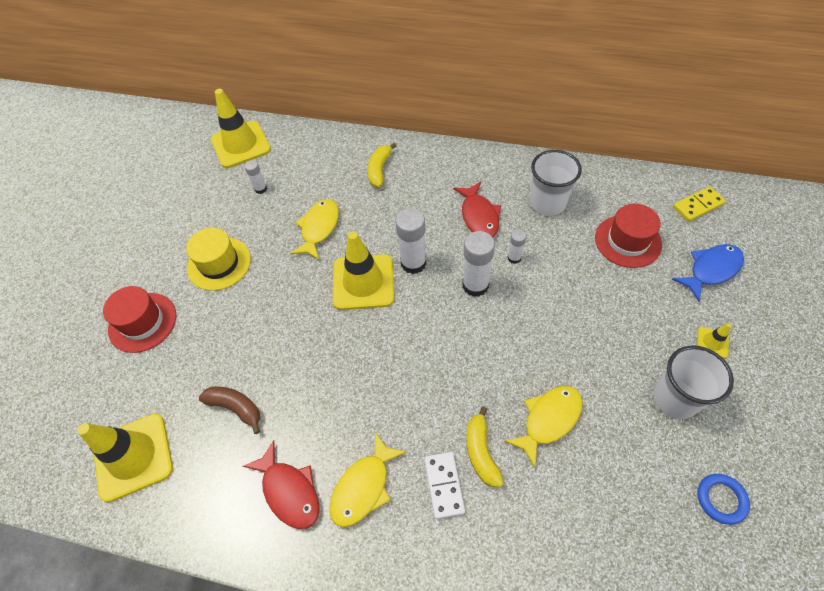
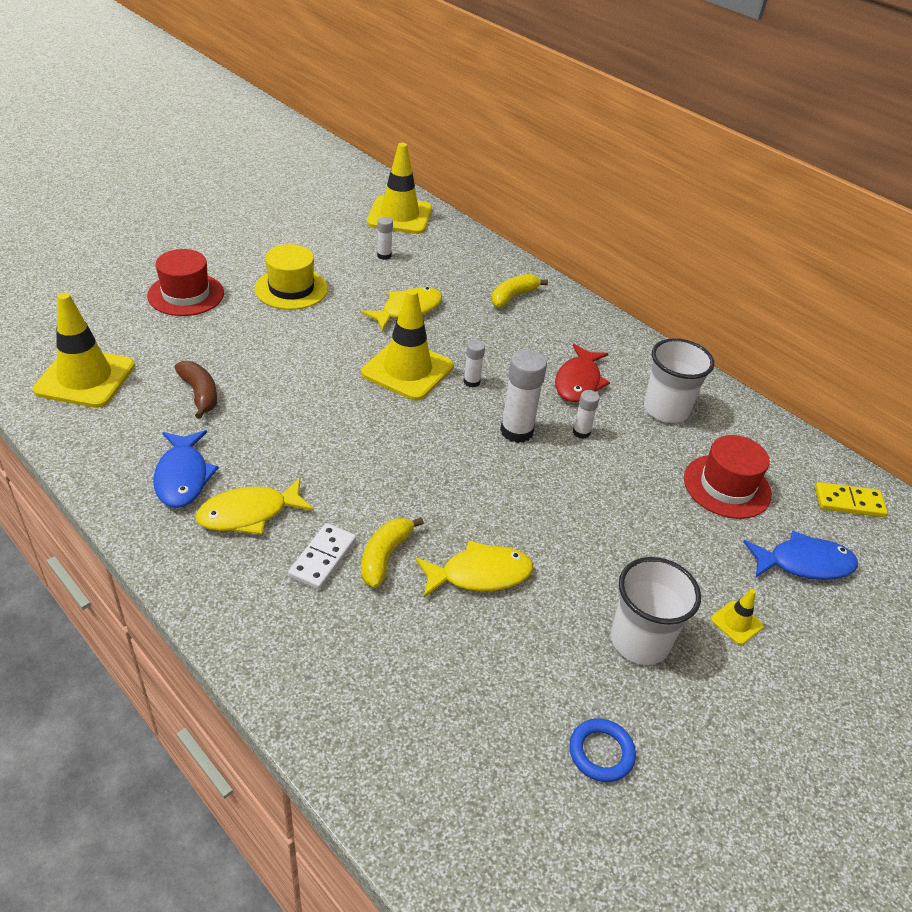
camera: 25 degrees right, 15 degrees down
(289, 491) = (182, 477): red fish -> blue fish
(413, 263) = (471, 382): white glue stick -> white glue stick, size x0.54

